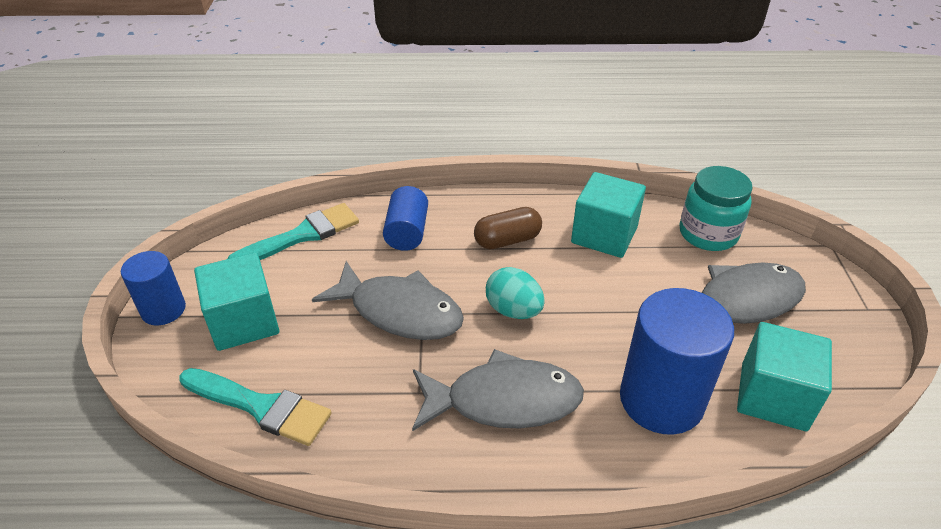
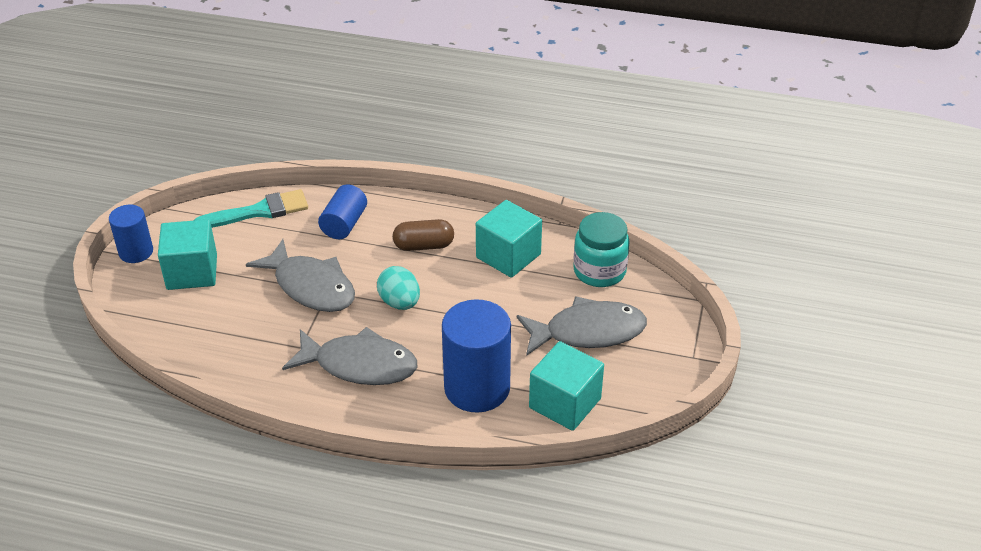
camera: 15 degrees right, 0 degrees up
(261, 407) = (185, 334): turquoise brush -> none

